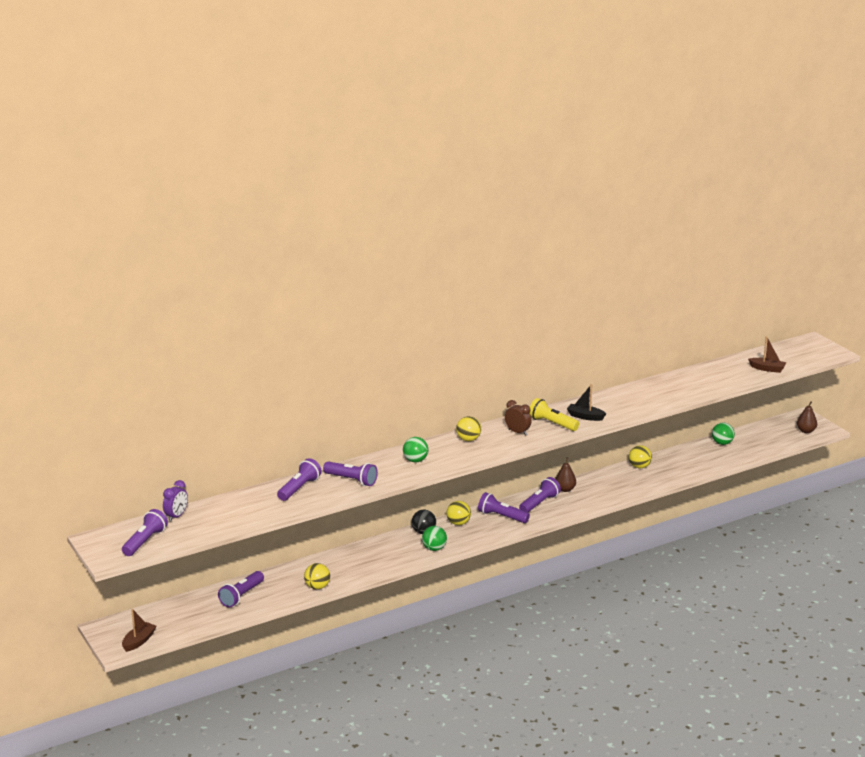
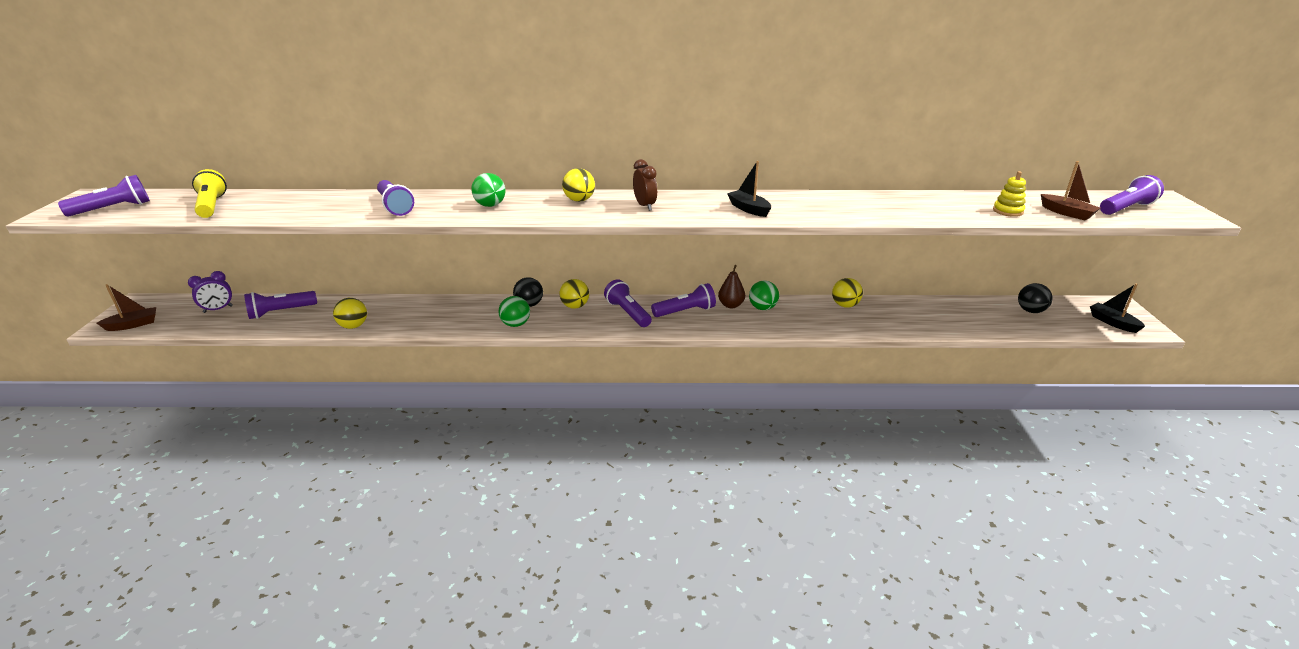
camera: 30 degrees right, 5 degrees up
(176, 516) = (187, 196): purple clock -> purple clock (218, 309)
(299, 488) = (335, 201): purple flashlight -> purple flashlight (1126, 208)
(552, 423) = (698, 207): yellow flashlight -> yellow flashlight (211, 206)
(722, 443) = (977, 307): green ball -> green ball (762, 308)
(735, 376) = (1008, 211): none -> yellow stacking toy
(755, 436) = (1030, 311): none -> black ball
(806, 431) = (1112, 322): brown pear -> black boat

